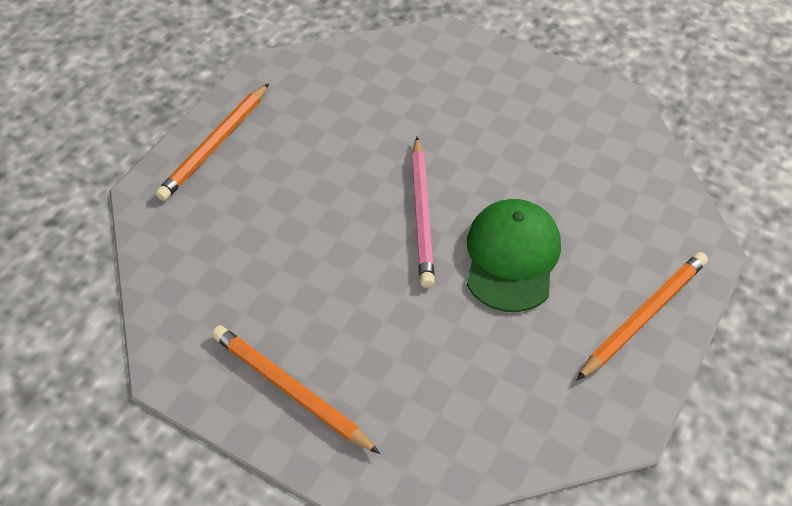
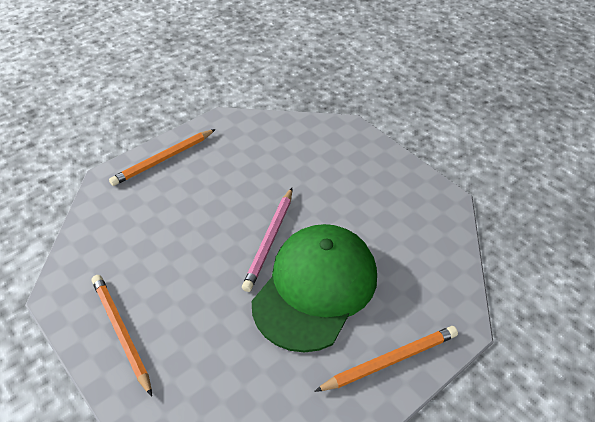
camera: 20 degrees right, 5 degrees down
(512, 257) = (315, 288): green cap -> green cap, size x1.52

